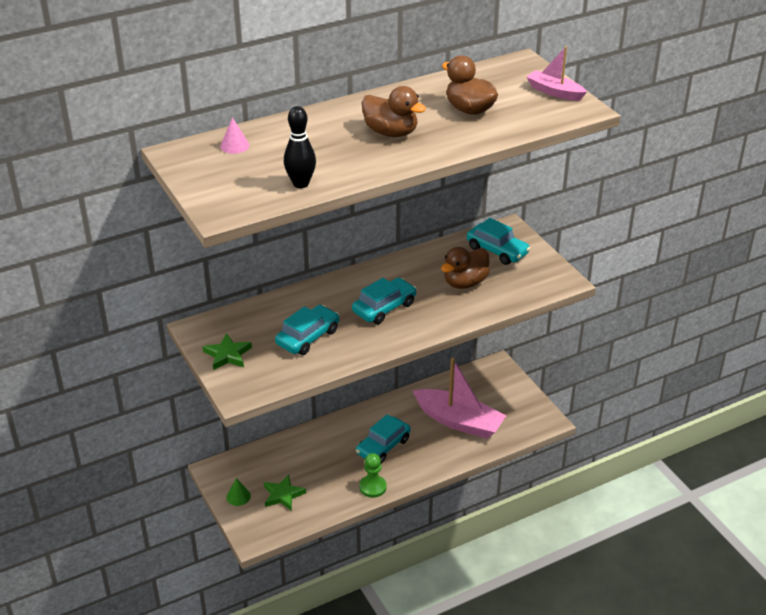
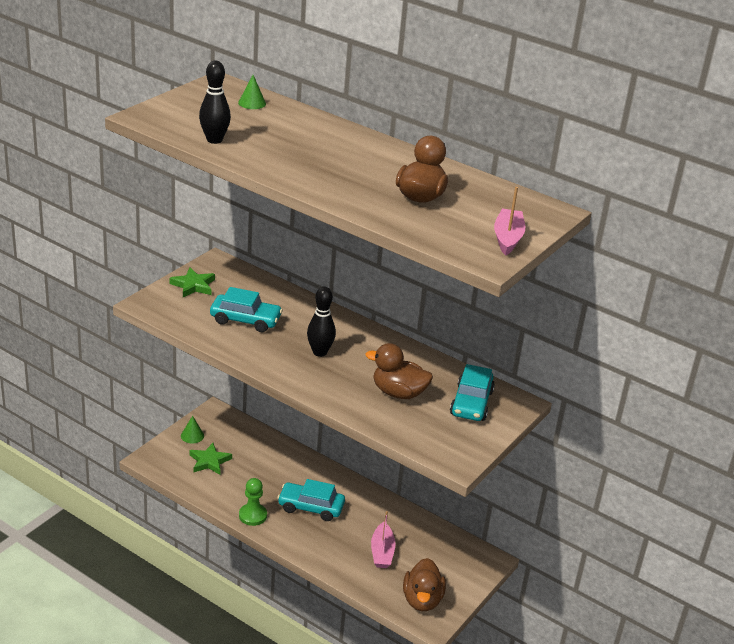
camera: 60 degrees right, 5 degrees down
(234, 146) = (252, 103): pink cone -> green cone
(384, 308) = (319, 352): turquoise car -> black bowling pin
(391, 132) = (338, 165): brown duck -> brown duck (422, 600)
(459, 421) = (382, 552): pink boat -> pink boat, size x0.54

